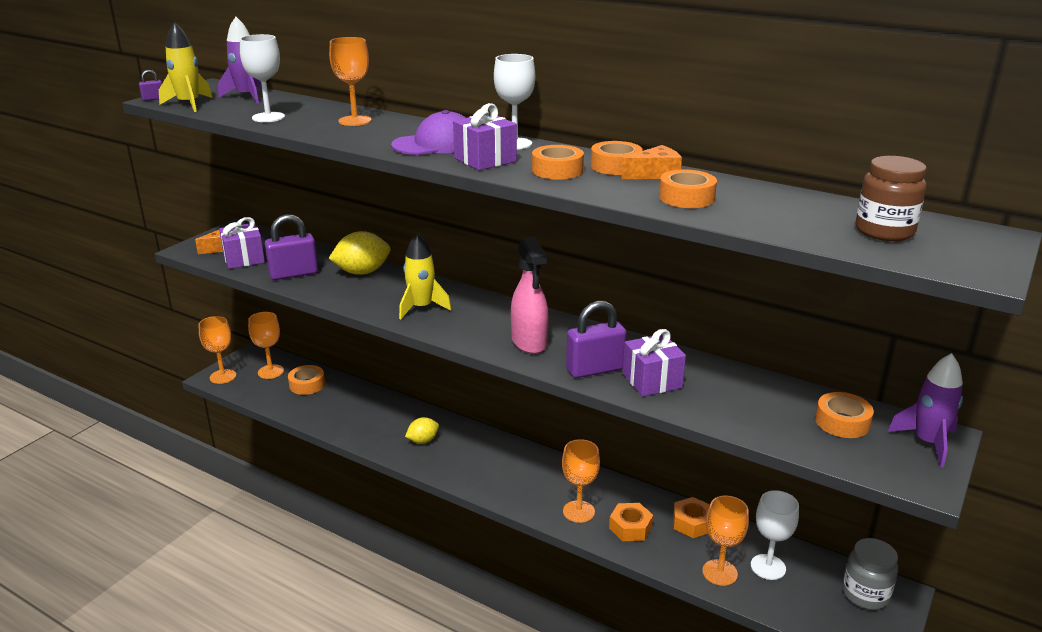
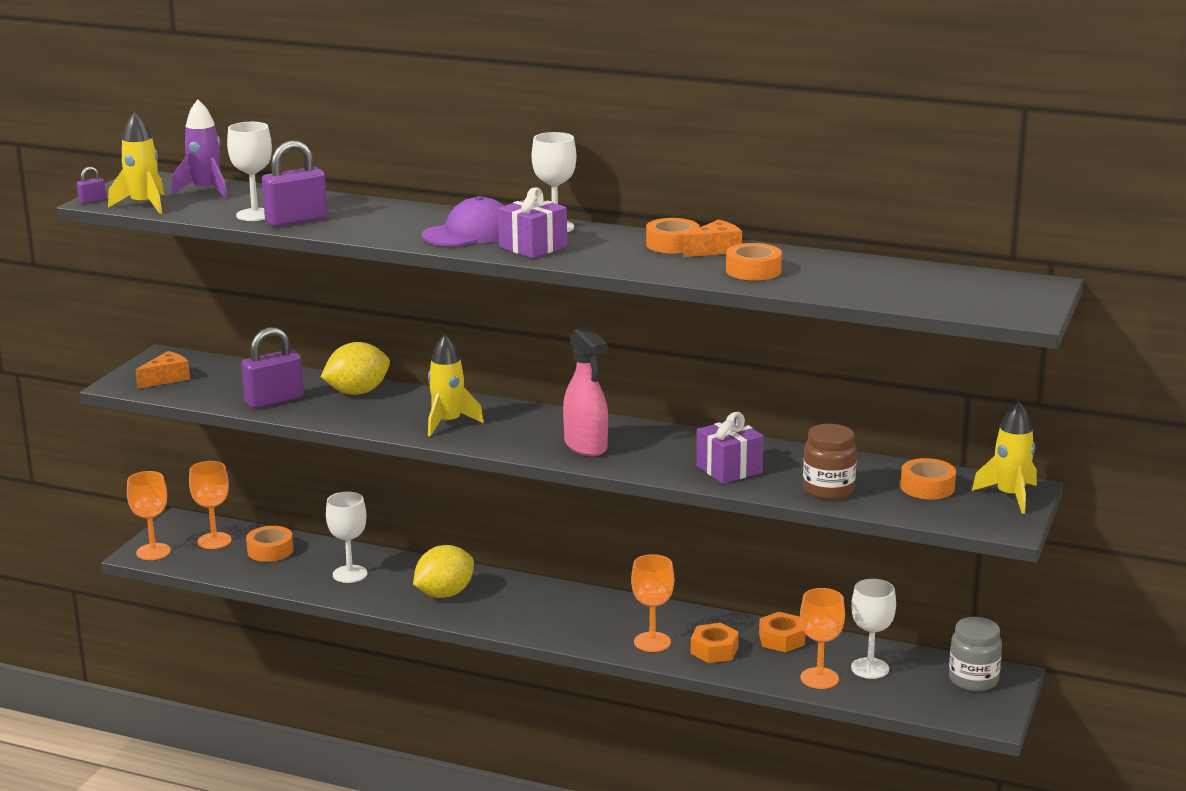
camera: 10 degrees left, 5 degrees down
(244, 259) = (201, 389): purple gift -> none
(355, 121) = (359, 212): orange goblet -> none
(357, 413) = (350, 574): none -> white goblet
(423, 440) = (444, 594): yellow lemon -> yellow lemon, size x1.64
(557, 170) = (614, 252): orange tape -> none
(595, 369) = (666, 465): purple padlock -> purple padlock (296, 220)
(884, 231) = (942, 288): brown jar -> brown jar (828, 490)
(927, 443) = (1010, 496): purple rocket -> yellow rocket

